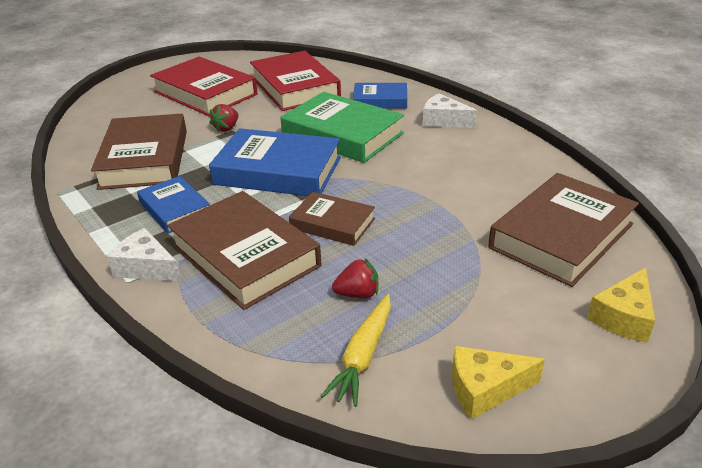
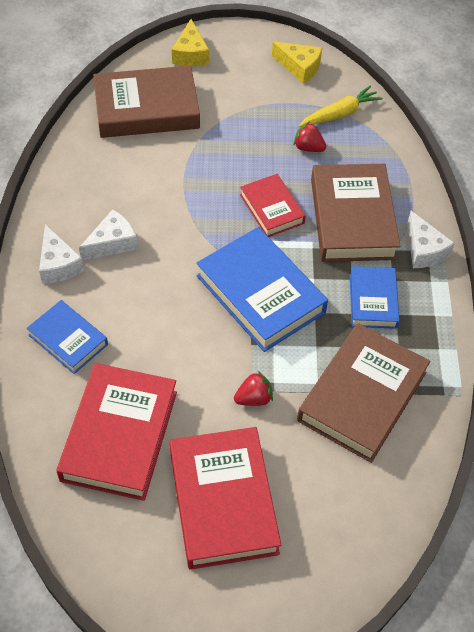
camera: 145 degrees left, 20 degrees up
(332, 223) = (271, 209): brown book -> red book
(342, 134) = (161, 308): green book -> none
(427, 145) = (112, 243): none -> white cheese
(623, 317) = (190, 54): yellow cheese -> yellow cheese turned 105 degrees clockwise

